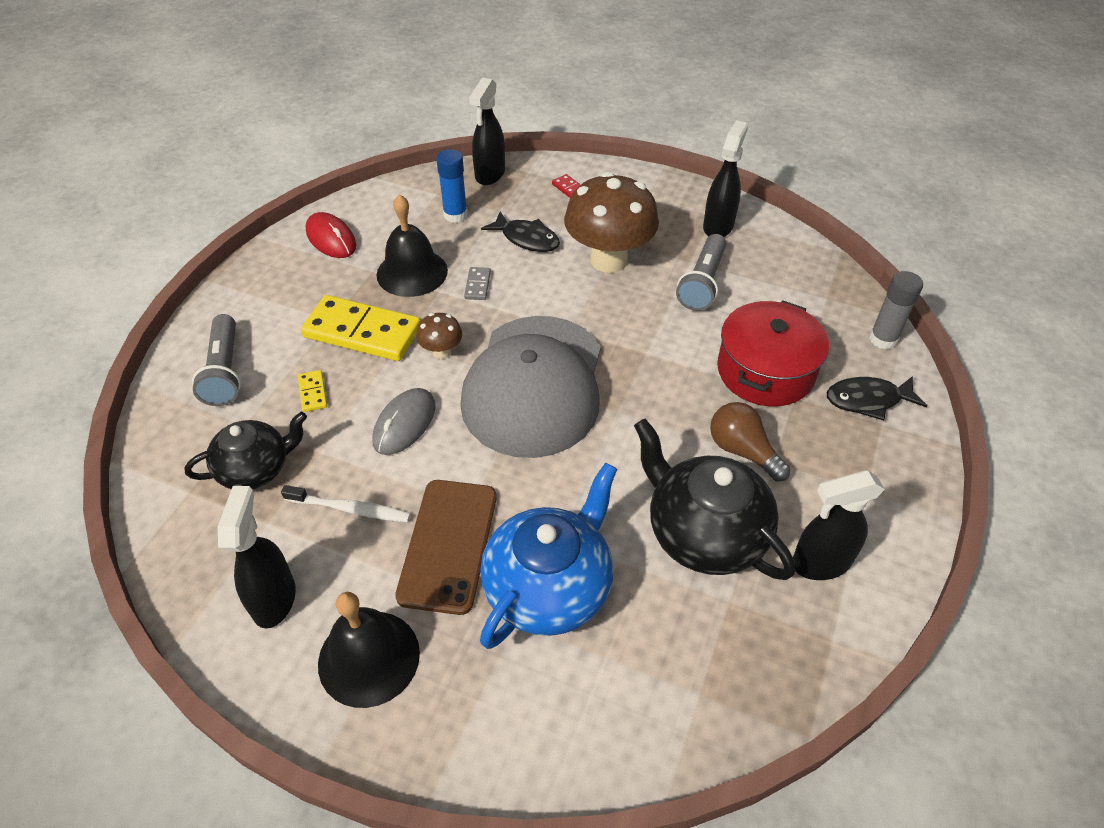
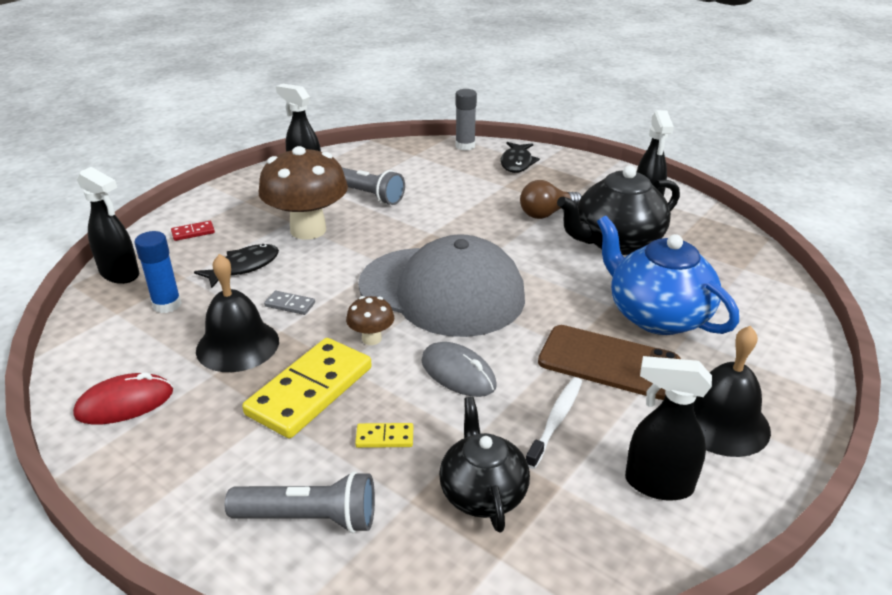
camera: 75 degrees left, 15 degrees down
(765, 371) = (474, 190): red pot -> none

